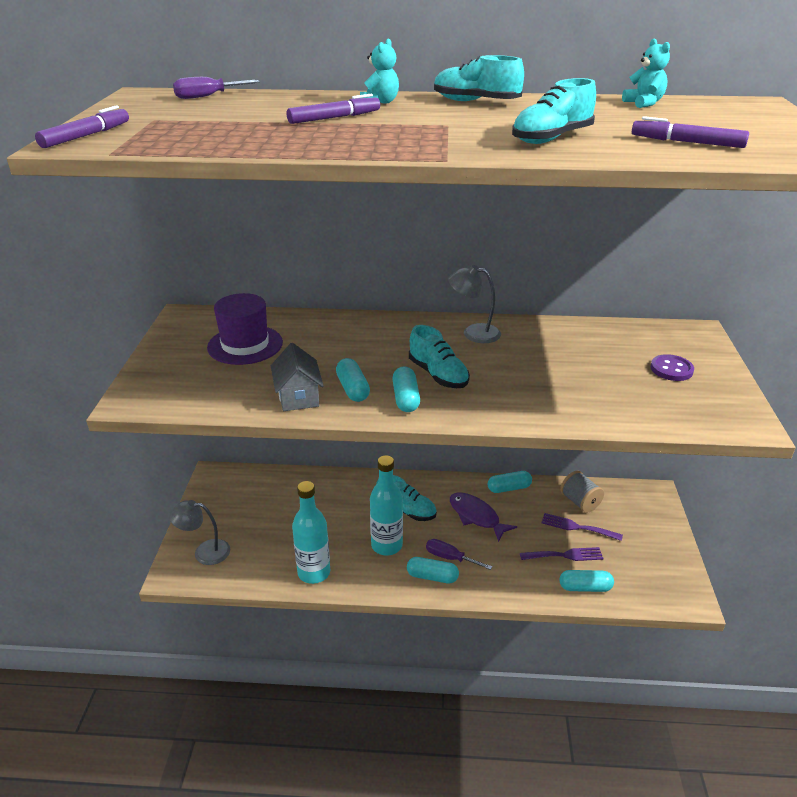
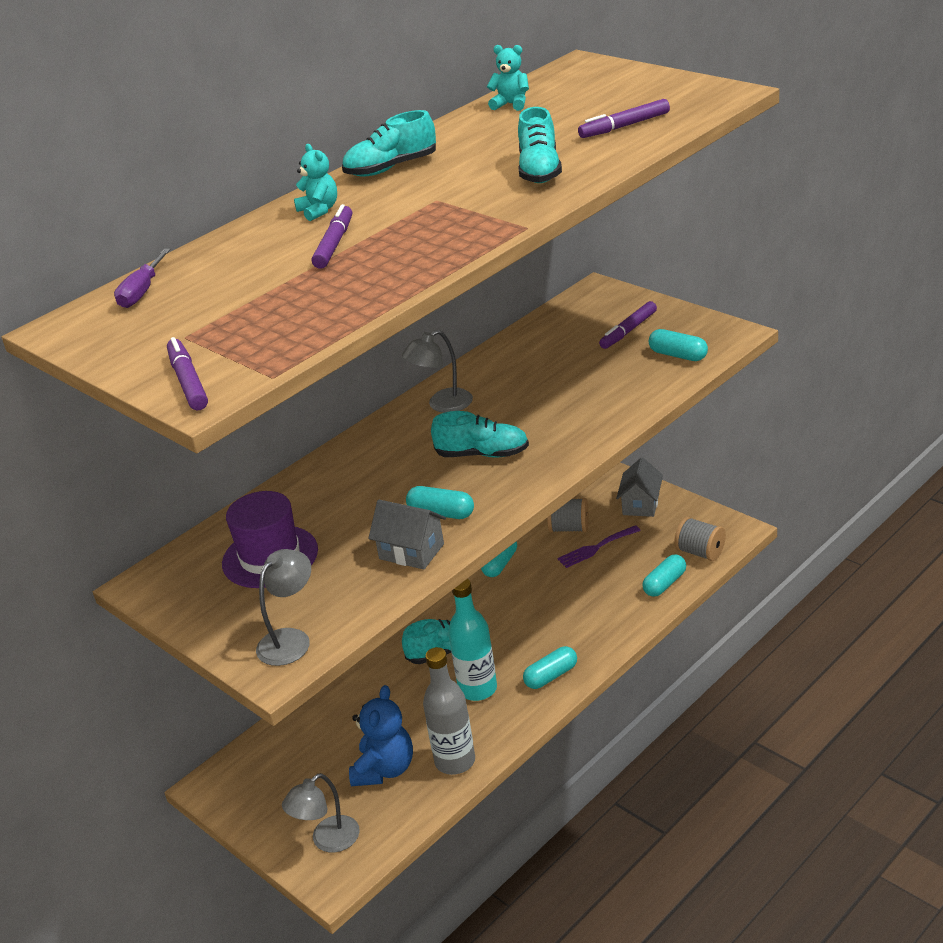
camera: 45 degrees left, 0 degrees up
(166, 392) = (291, 639): none -> grey lamp
(281, 542) = (384, 769): none -> blue teddy bear
(314, 572) = (455, 761): turquoise bottle -> grey bottle
(406, 398) = (495, 487): turquoise capsule -> turquoise capsule (678, 355)
(450, 558) = (541, 652): purple screwdriver -> none
(476, 516) = (510, 606): purple fish -> none
(565, 555) = (618, 574): purple fork -> none
(640, 590) = (700, 552): none -> grey spool
(648, 525) = (640, 504): none -> grey house
(671, 369) = (628, 331): purple button -> purple marker

